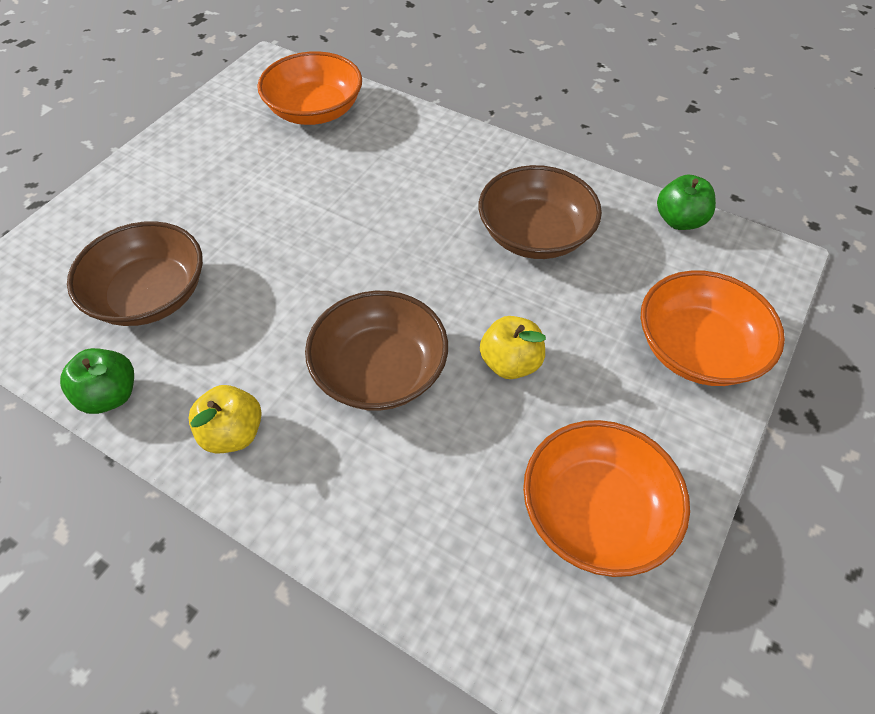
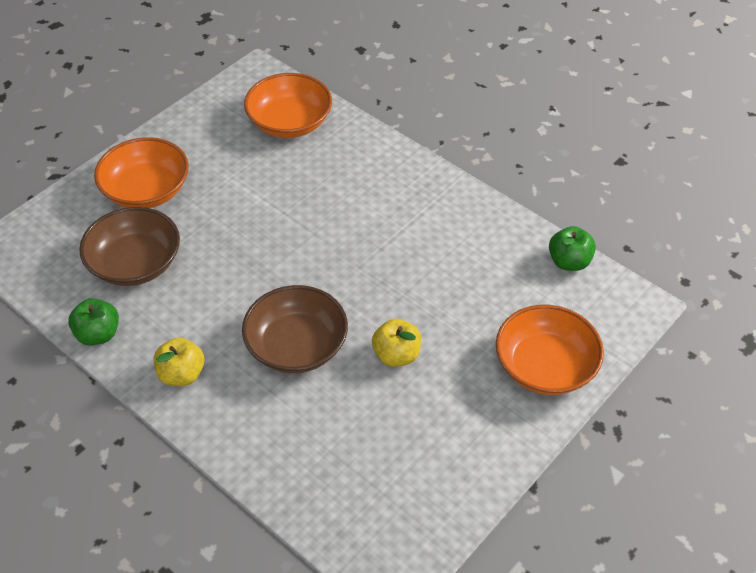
camera: 10 degrees right, 5 degrees down
(535, 234) = (445, 257): brown bowl -> none
(595, 512) = (428, 468): orange bowl -> orange bowl (146, 190)

